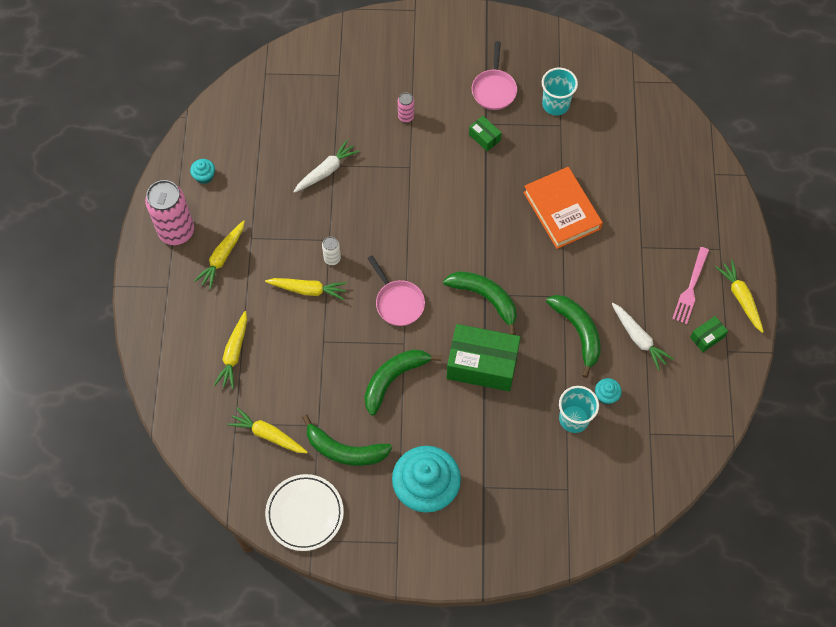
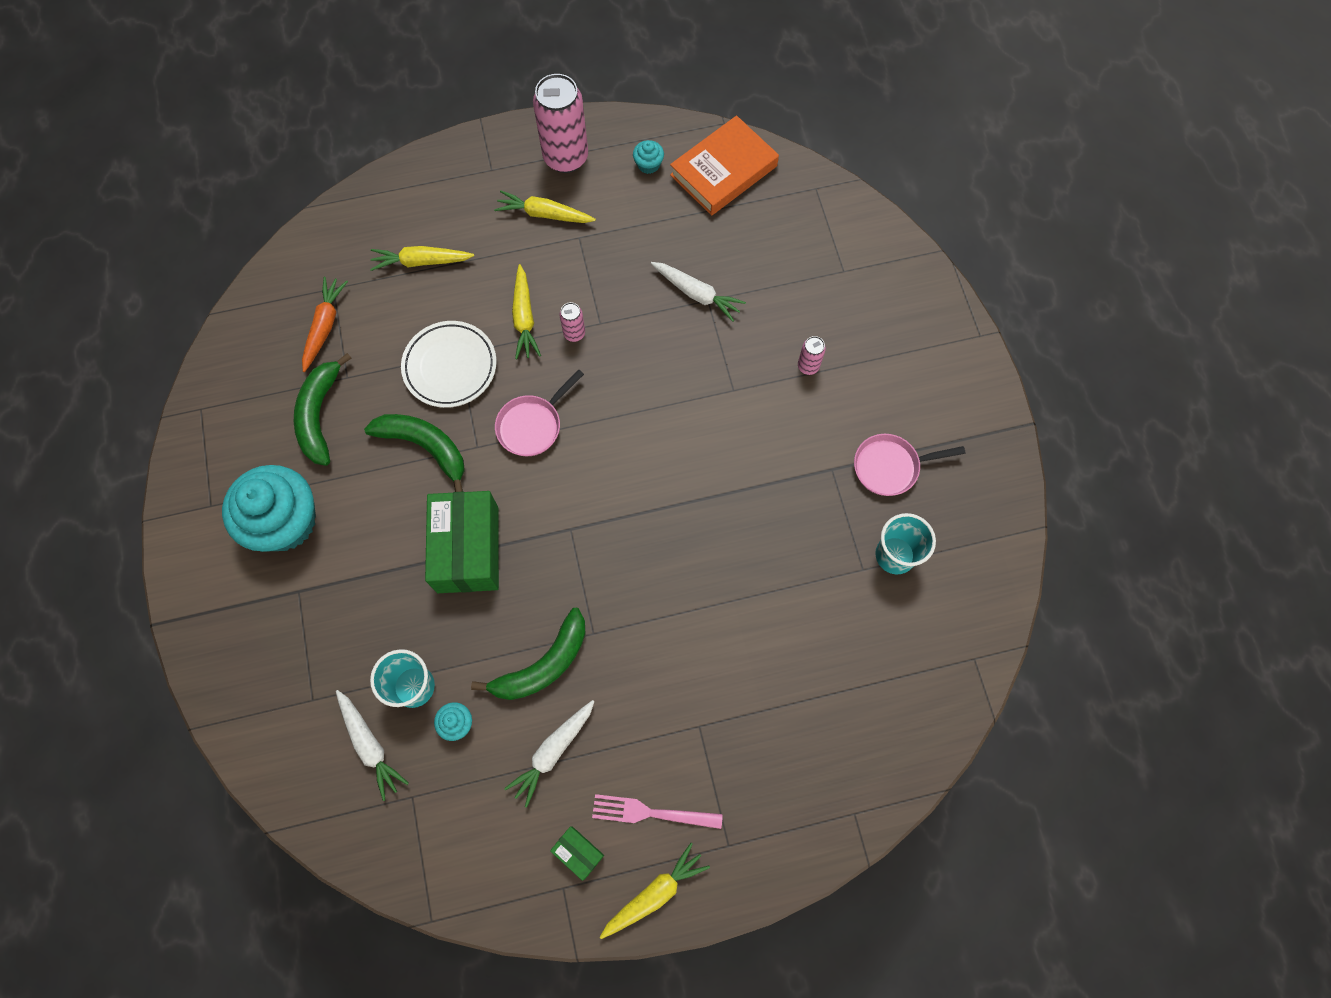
camera: 75 degrees right, 5 degrees up
(268, 435) = (324, 326): yellow carrot -> orange carrot
(305, 513) = (232, 392): white plate -> white plate (450, 367)
(332, 259) = (574, 333): white can -> pink can
(484, 137) = (809, 472): green box -> none
(485, 298) = (564, 530): green banana -> none
(561, 210) = (725, 601): orange book -> orange book (723, 170)
(608, 455) = (370, 745): none -> white carrot

